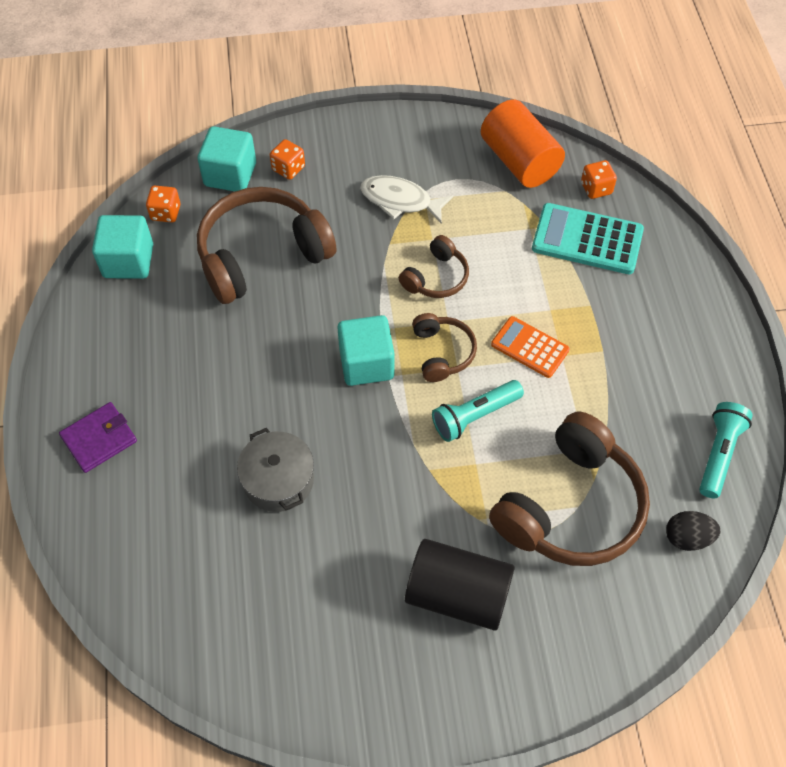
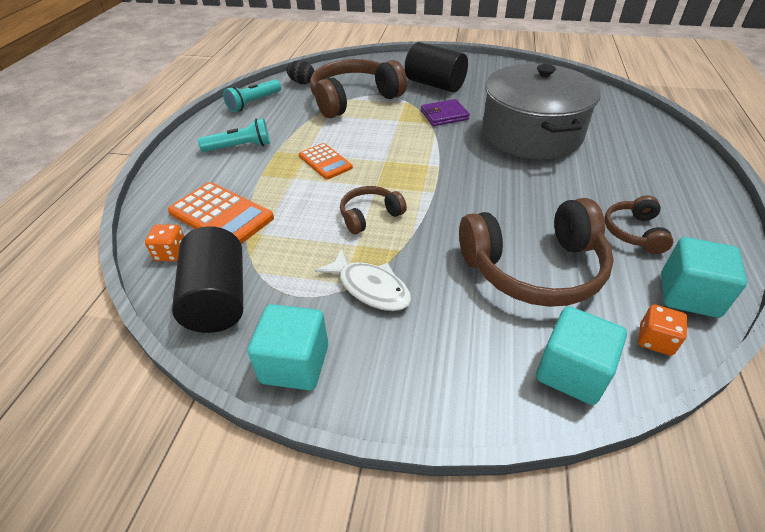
camera: 160 degrees left, 15 degrees down
(99, 439) = (672, 172): purple wallet -> purple wallet (444, 115)
(278, 480) = (531, 134): grey pot -> grey pot, size x2.04
(288, 168) = (491, 360): orange dice -> none
(366, 363) = (453, 175): turquoise cube -> turquoise cube (295, 364)
(442, 352) = (391, 170): brown headphones -> brown headphones (634, 232)
(474, 416) = (387, 138): turquoise flashlight -> turquoise flashlight (240, 147)
(519, 161) = (218, 298): orange cylinder -> black cylinder
(587, 240) = (221, 215): turquoise calculator -> orange calculator

